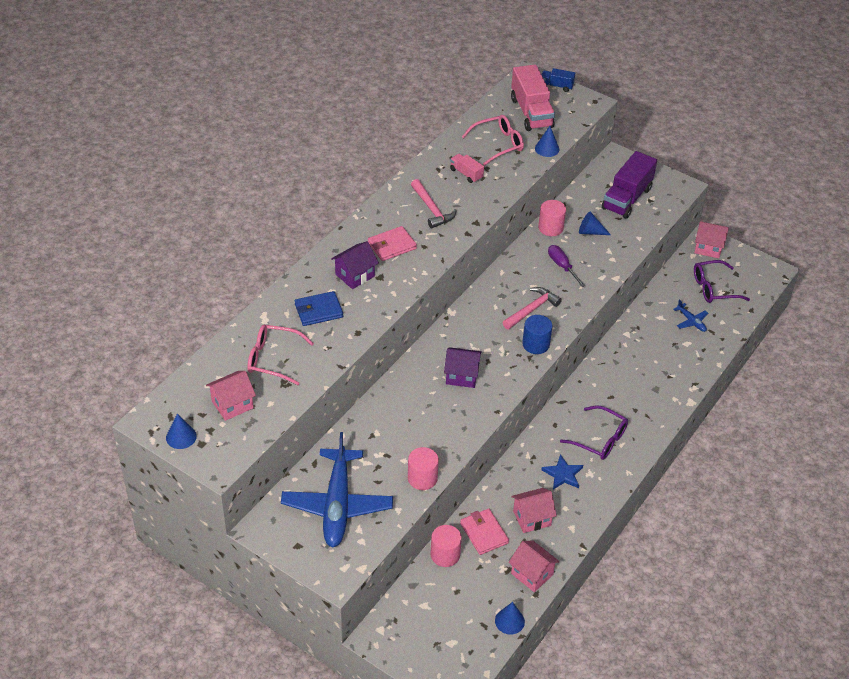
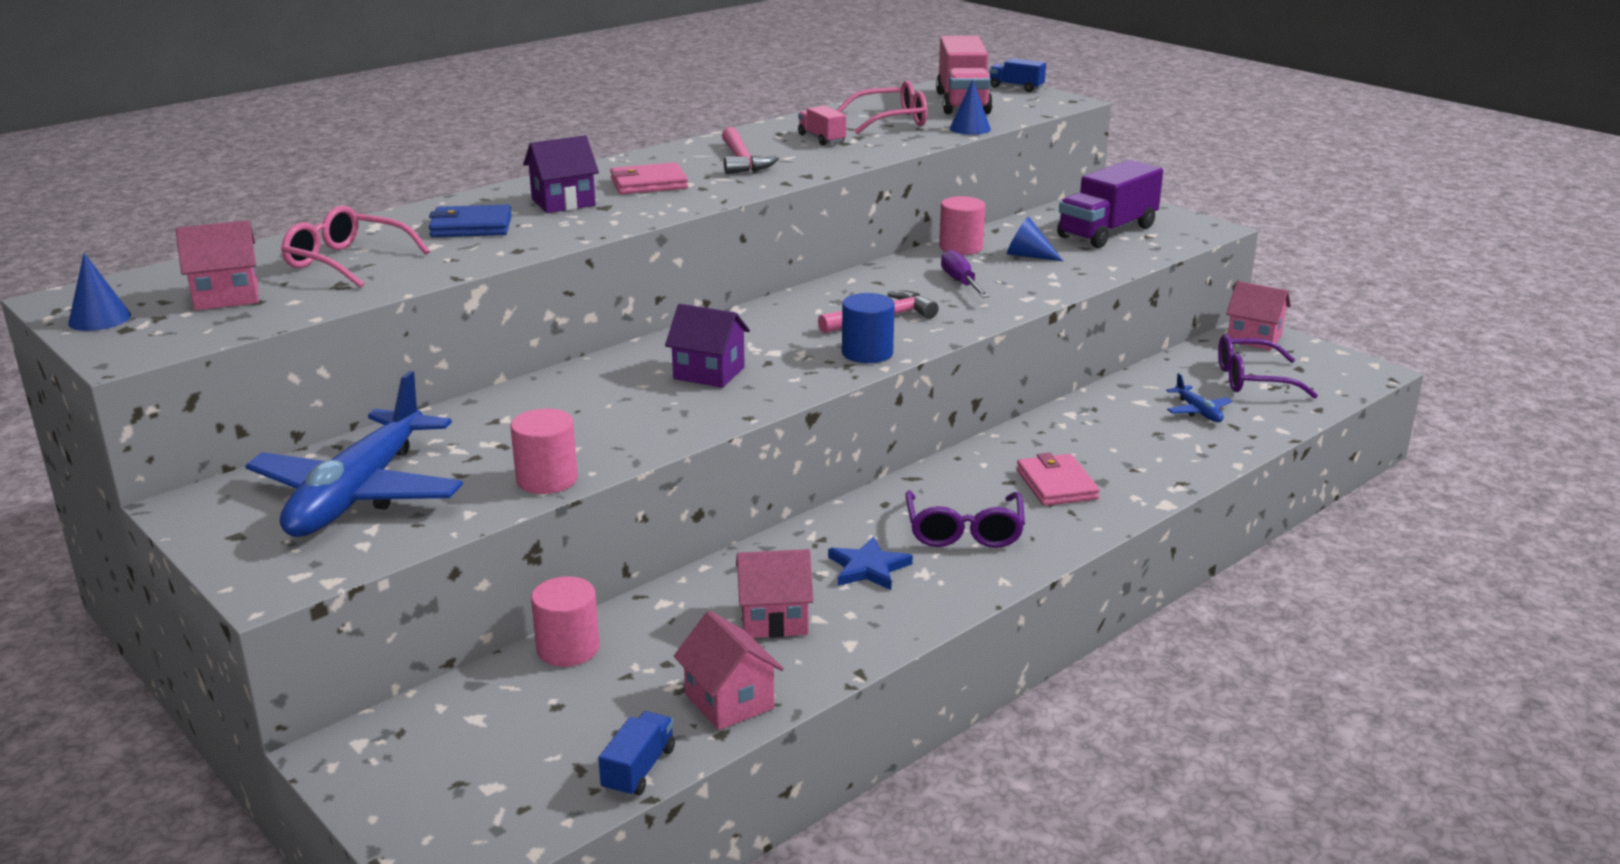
camera: 15 degrees right, 20 degrees down
(484, 533) = (665, 628): pink wallet -> pink wallet (1056, 484)
(509, 621) = (639, 769): blue cone -> blue truck
(600, 439) = (964, 531): purple glasses -> purple glasses turned 45 degrees clockwise

